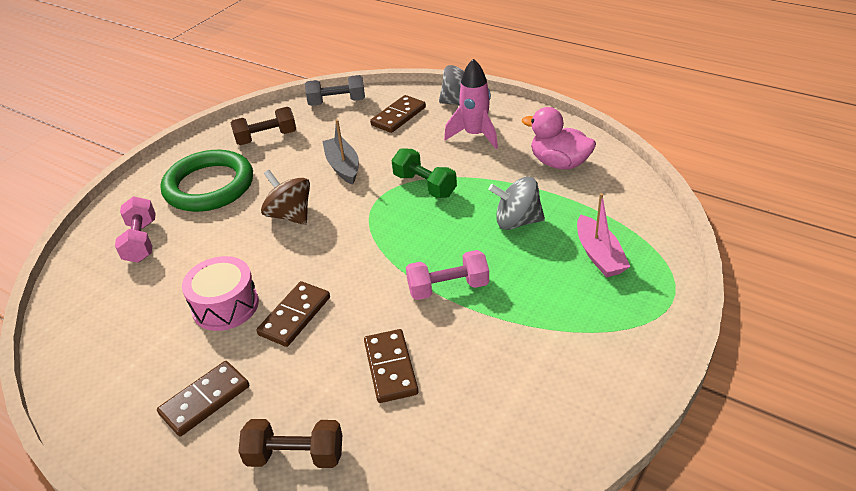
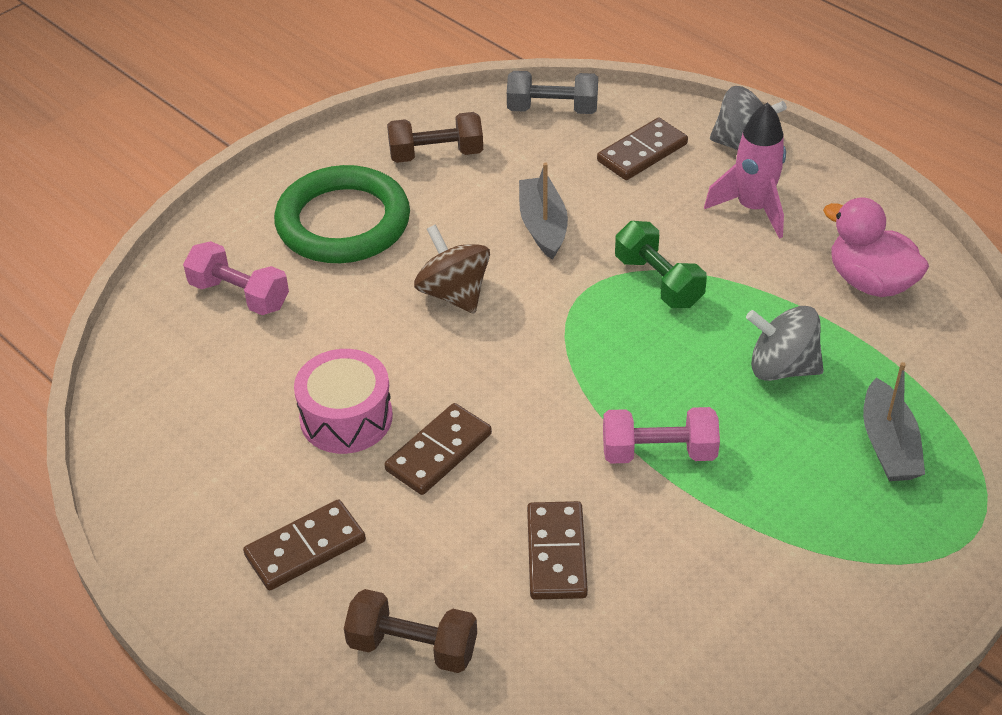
camera: 10 degrees right, 5 degrees up
(141, 241) = (239, 295): pink dumbbell -> pink dumbbell turned 60 degrees counterclockwise
(599, 255) = (888, 445): pink boat -> grey boat

